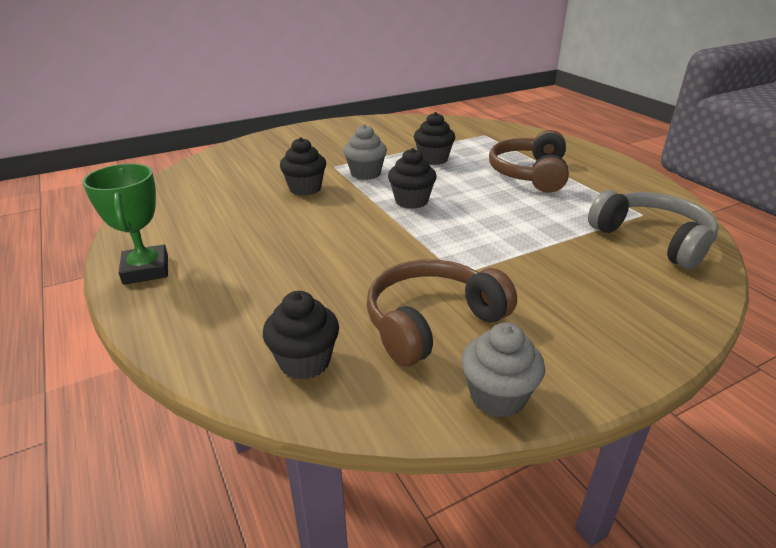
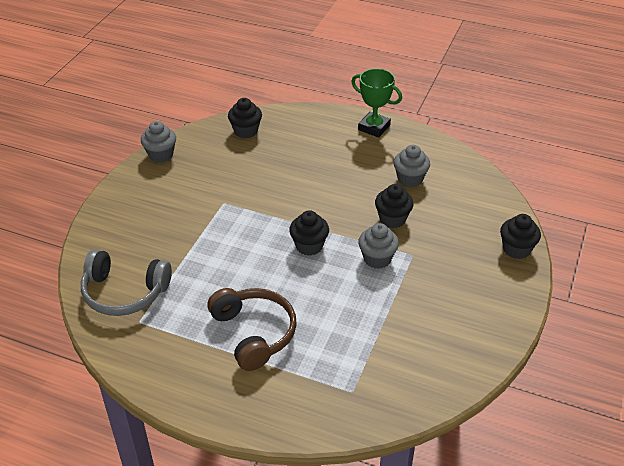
camera: 140 degrees right, 10 degrees up
(228, 207) = (410, 179): none -> grey cupcake
(432, 322) = (212, 170): brown headphones -> none
(433, 159) = (351, 310): black cupcake -> black cupcake (516, 249)

